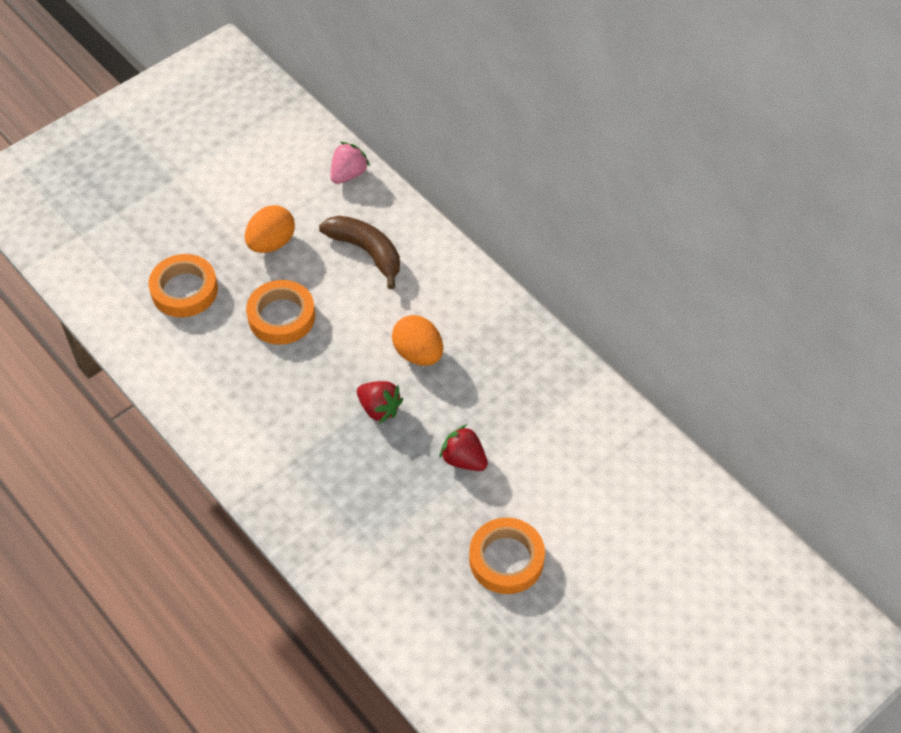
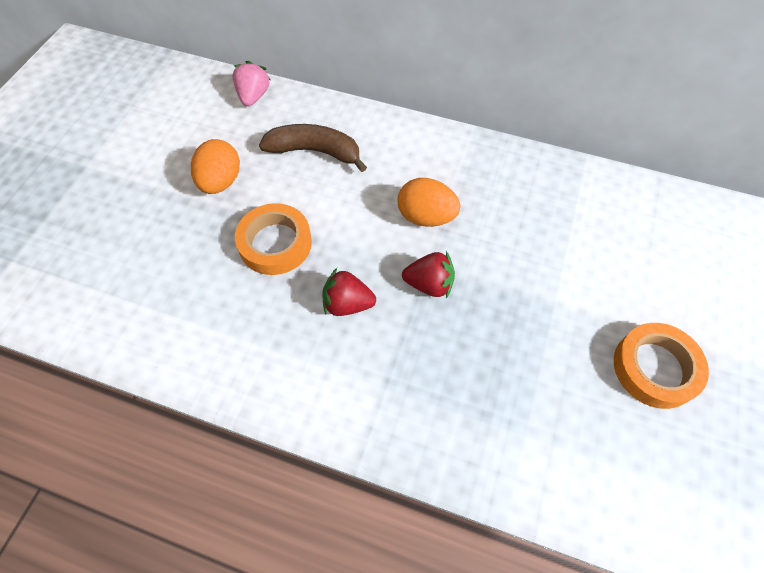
camera: 30 degrees left, 5 degrees up
(184, 290) = (159, 263): orange tape -> none
(464, 459) = (540, 292): red strawberry -> red strawberry (347, 304)

